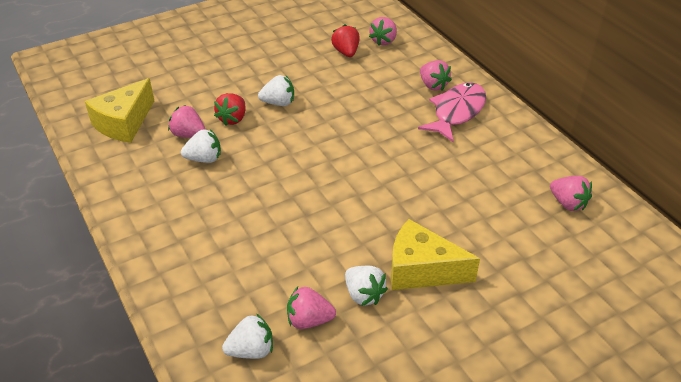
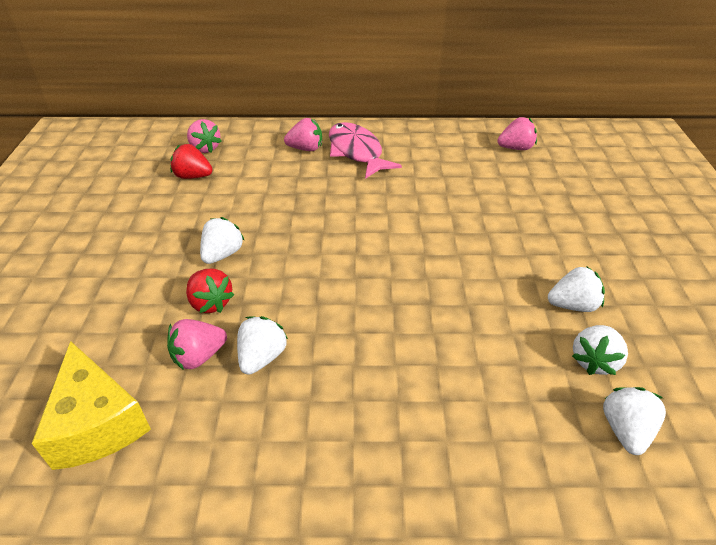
camera: 60 degrees left, 0 degrees up
(309, 320) = (594, 361): pink strawberry -> white strawberry
(421, 270) = (555, 254): yellow cheese -> none

